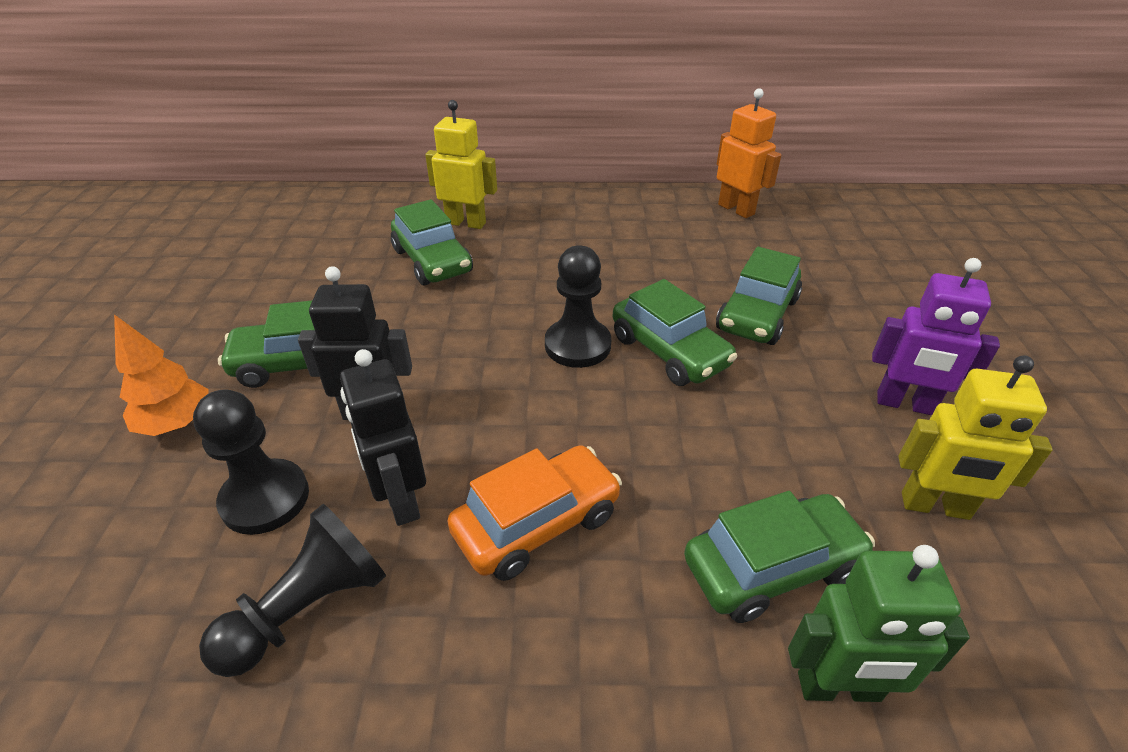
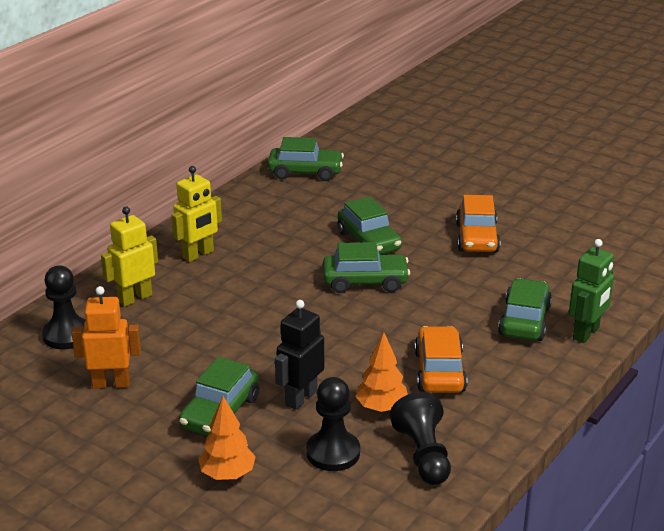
camera: 55 degrees left, 10 degrees down
(400, 500) = (381, 408): black robot -> orange tree
(432, 261) = (167, 328): green car -> green car (305, 172)
(577, 345) = (325, 308): black pawn -> black pawn (67, 335)
(736, 209) = (262, 195): orange robot -> orange robot (111, 383)
(905, 404) = (477, 238): purple robot -> orange car
(935, 507) = (536, 266): yellow robot -> yellow robot (198, 255)

